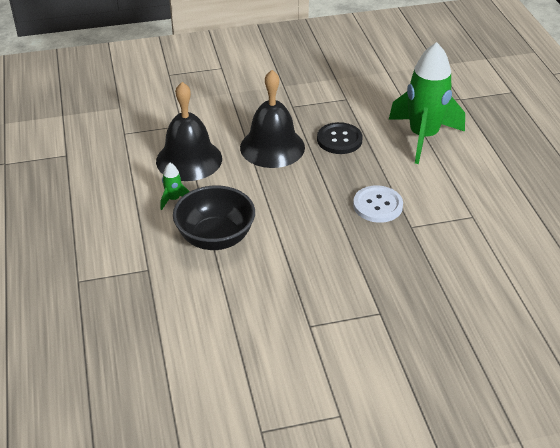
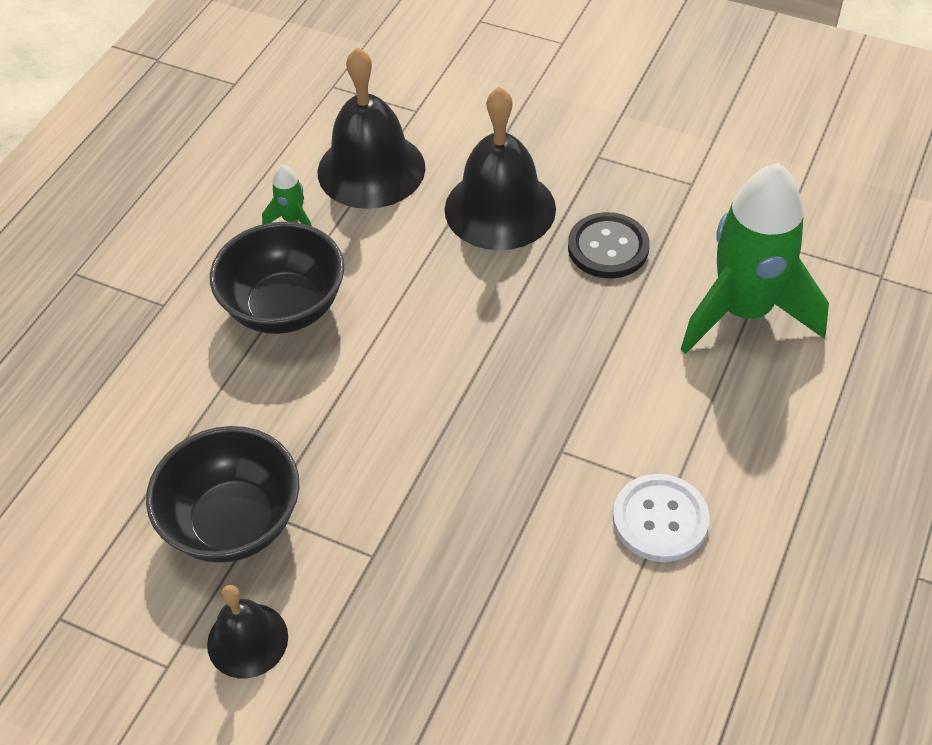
camera: 40 degrees right, 10 degrees up
(300, 338) = (234, 522): none -> black bowl
(364, 380) = (247, 640): none -> black bell
(377, 205) = (549, 387): white button -> white button (660, 519)

